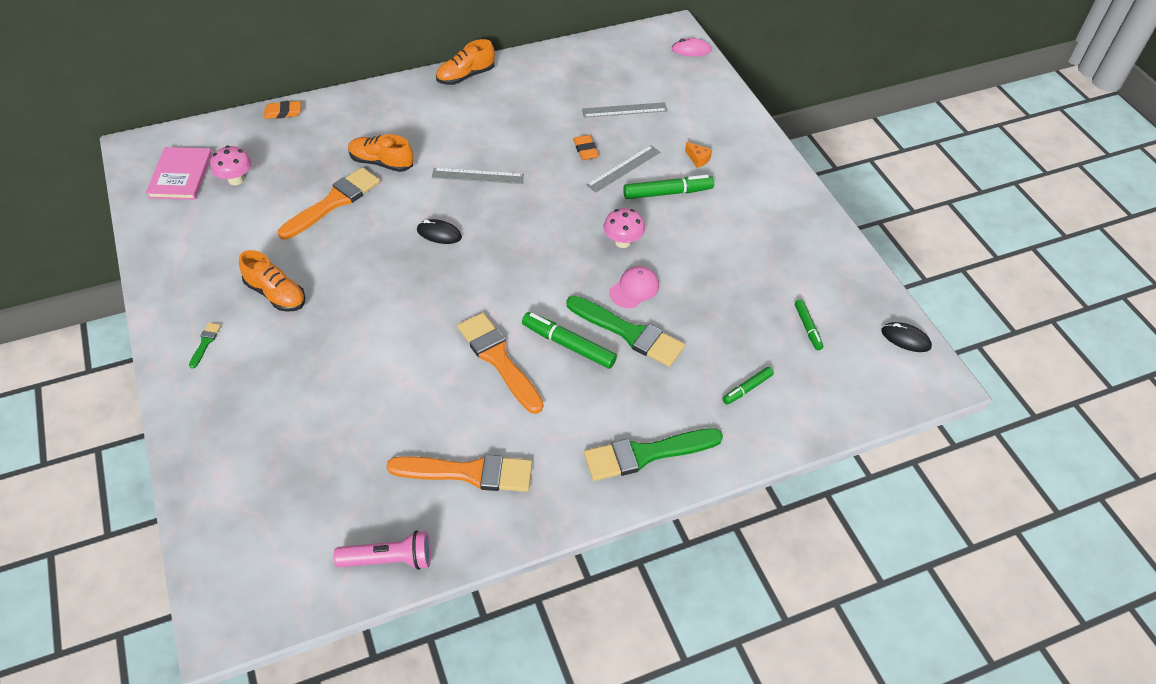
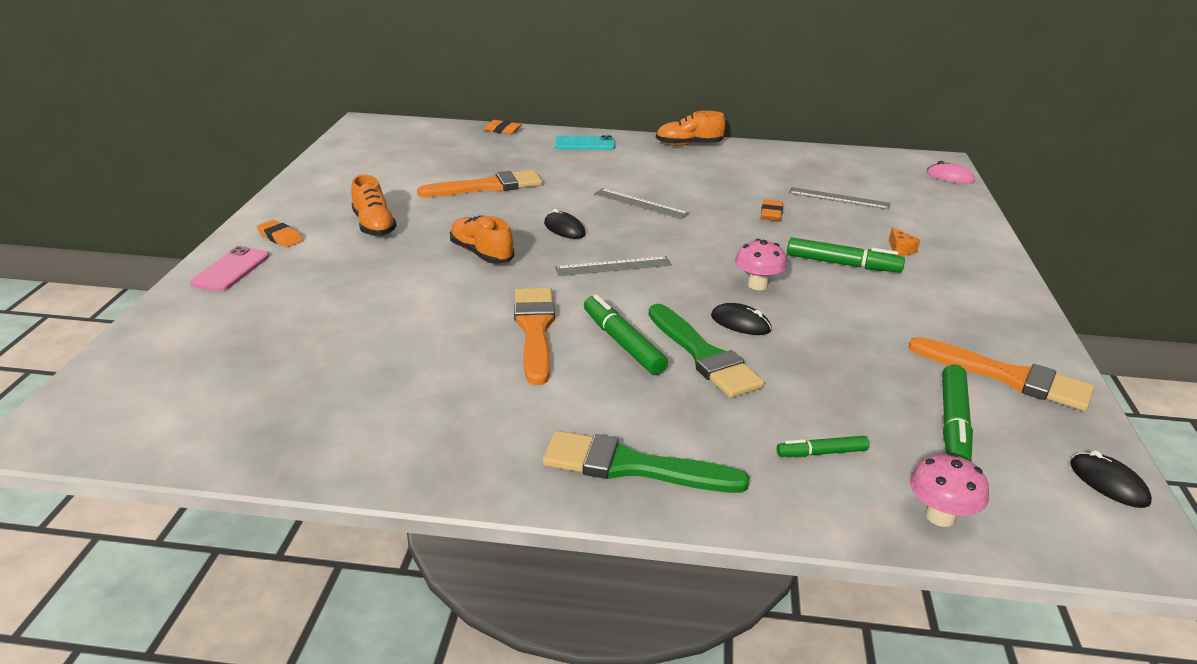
camera: 30 degrees right, 20 degrees down
(180, 176) = (380, 143): pink book -> none
(199, 400) = (231, 269): none -> pink phone
(205, 343) = (280, 237): green brush -> orange eraser
(236, 179) = (421, 155): pink mushroom -> pink mushroom (940, 516)
(374, 107) = (585, 144): none -> turquoise phone
(381, 162) = (556, 175): orange shoe -> orange shoe (481, 253)
(389, 559) = (252, 445): pink flashlight -> none
(468, 473) = (411, 406): orange brush -> orange brush (1007, 377)
(623, 168) = (804, 235): grey ruler -> grey ruler (613, 266)
(634, 289) = (740, 323): pink cap -> black mouse
(807, 328) = (953, 424): green marker -> green marker, size x1.69

